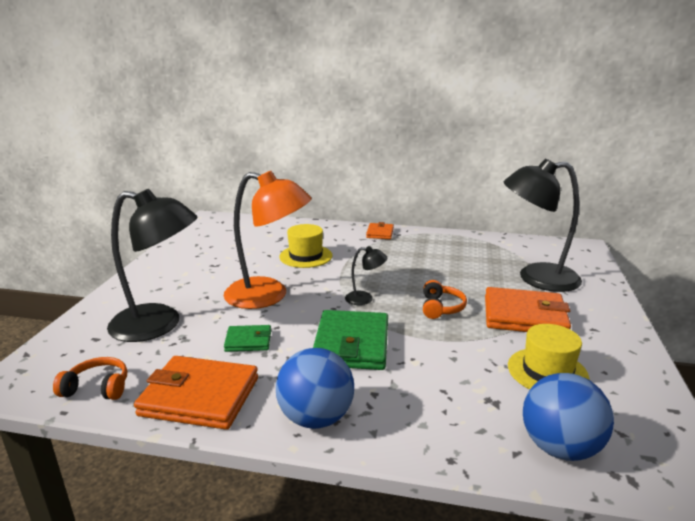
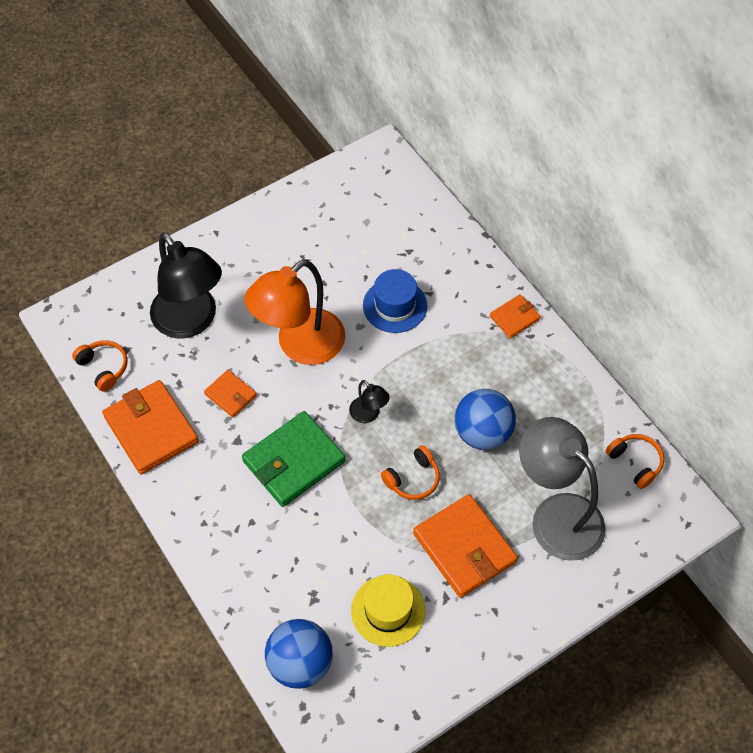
camera: 45 degrees right, 35 degrees up
(248, 341) = (230, 395): green wallet -> orange wallet
(268, 296) = (300, 346): orange lamp -> orange lamp turned 75 degrees clockwise
(306, 256) = (395, 305): yellow hat -> blue hat
(316, 418) = (196, 510): blue ball -> blue ball (482, 433)
(527, 245) = (635, 462): none -> orange headphones
(536, 278) = (556, 515): black lamp -> grey lamp

